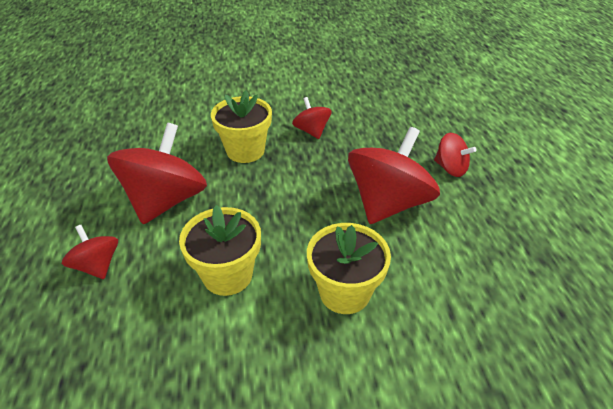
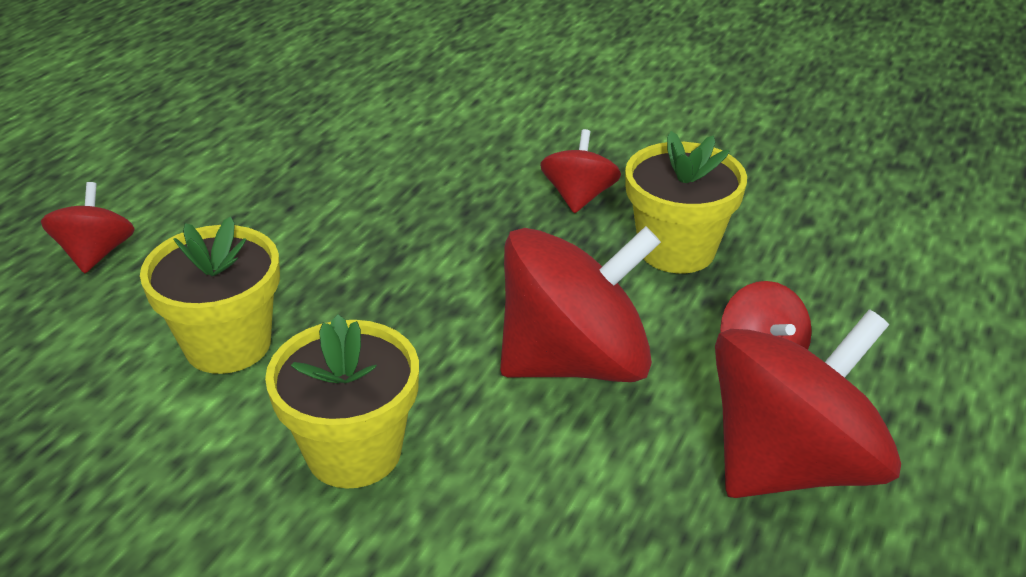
camera: 35 degrees right, 5 degrees down
(166, 200) = (259, 209): red spinning top -> red spinning top (790, 463)
(245, 151) = (441, 186): yellow flower pot -> yellow flower pot (676, 250)

